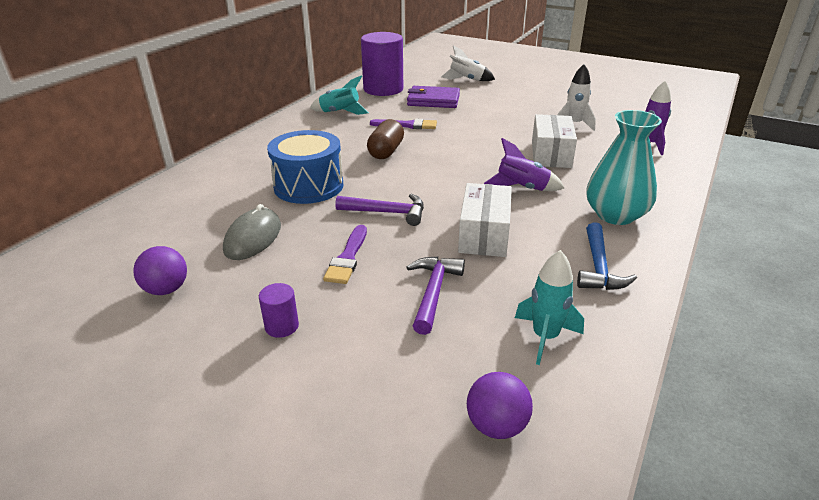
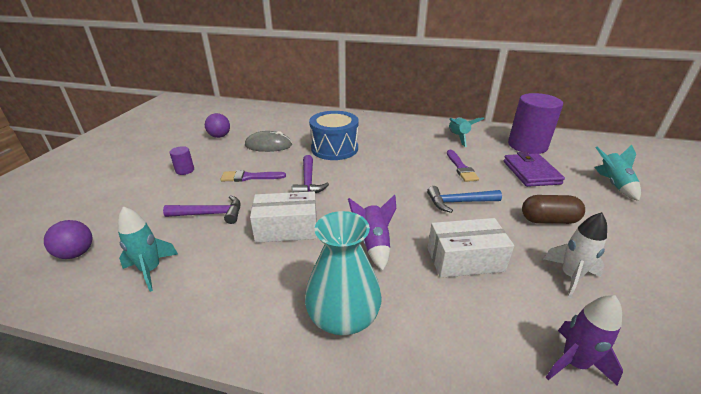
camera: 75 degrees right, 0 degrees up
(386, 151) = (403, 166): brown capsule -> brown capsule (548, 220)
(466, 80) = (613, 184): white rocket -> turquoise rocket
(598, 267) = (241, 301): blue hammer -> blue hammer (459, 202)

